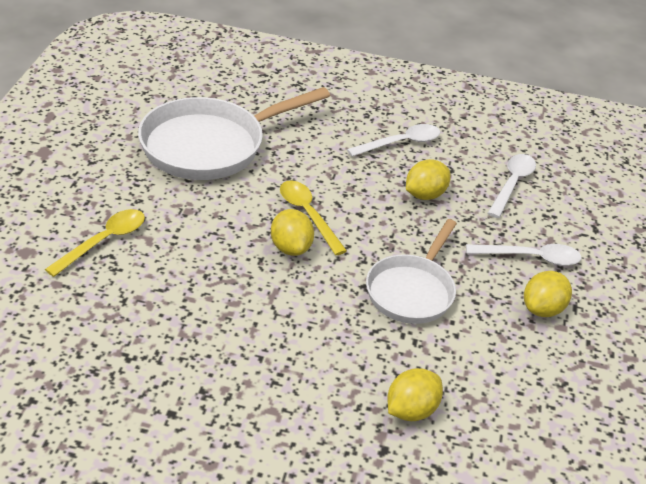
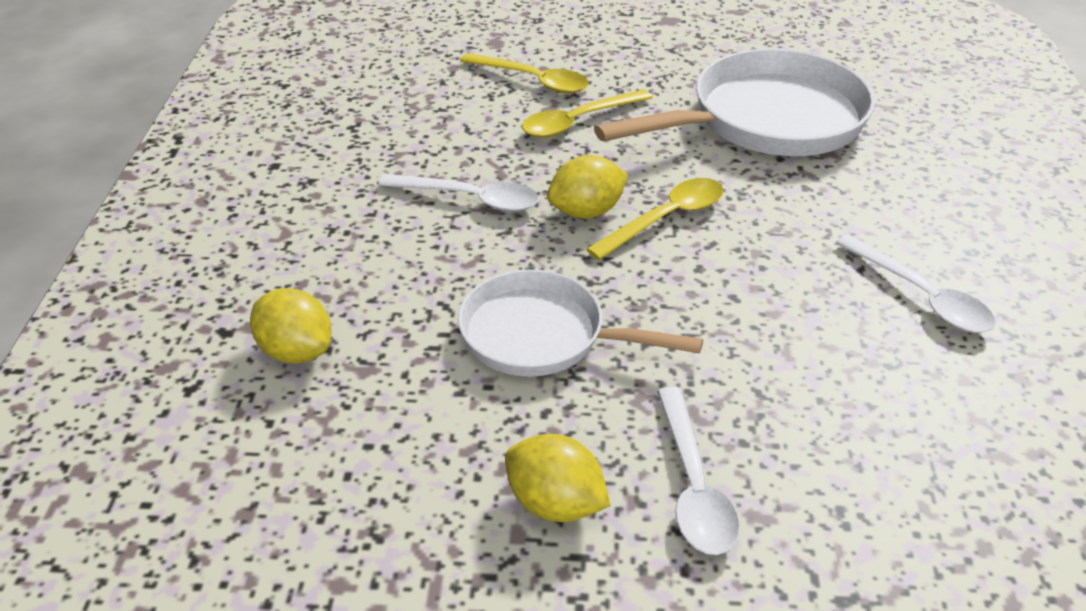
camera: 85 degrees right, 0 degrees up
(176, 229) = (578, 122): none -> yellow spoon
(210, 145) = (766, 121): white pan -> white pan turned 105 degrees clockwise
(425, 195) = (793, 335): yellow lemon -> none
(512, 184) = (908, 454): white spoon -> white spoon (470, 199)

